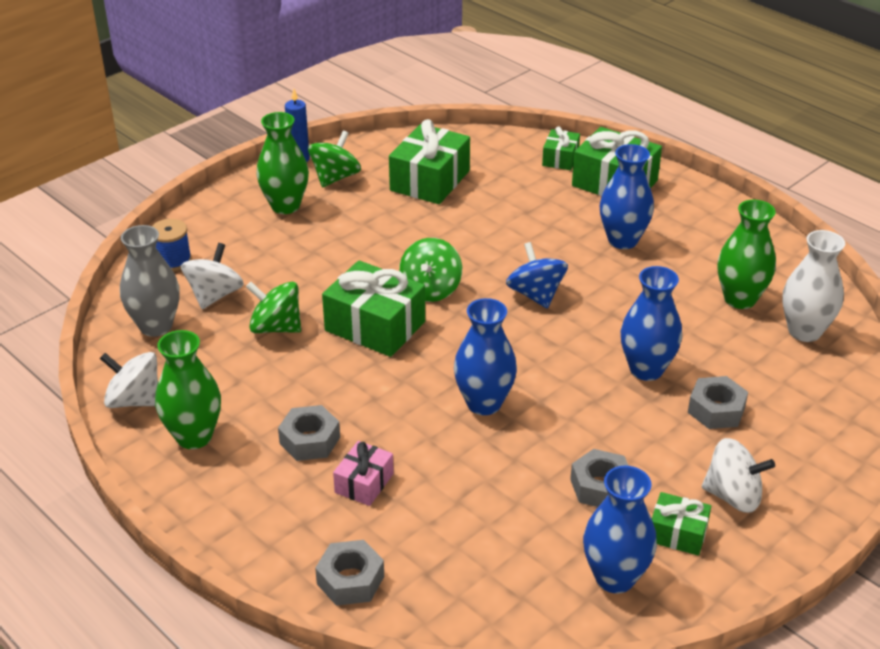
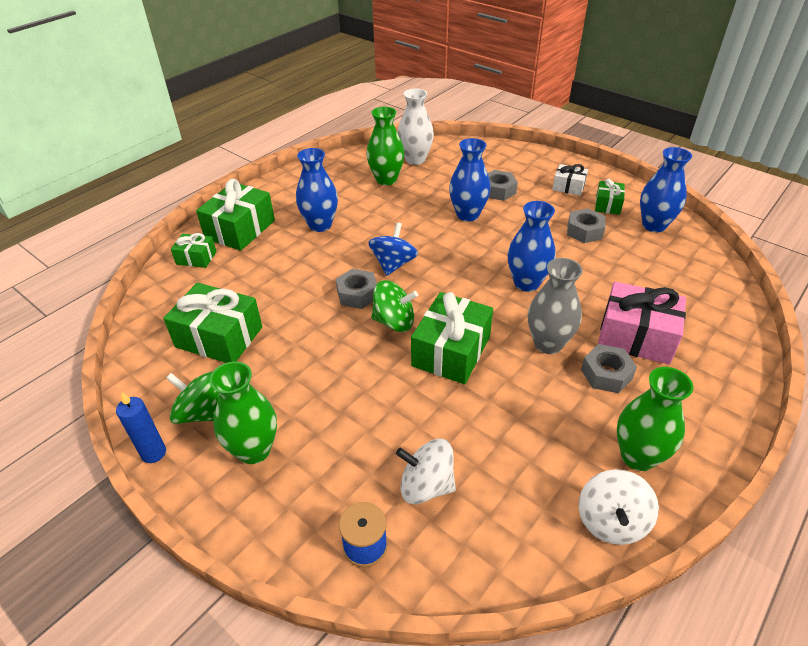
camera: 95 degrees left, 5 degrees up
(156, 326) = (490, 532): grey vase -> grey vase (548, 344)
(276, 327) = (468, 422): green spinning top -> none
(350, 580) = (728, 333): grey nut -> grey nut (357, 294)
(364, 483) = (636, 336): pink gift -> pink gift, size x1.83
(535, 294) = (393, 264): blue spinning top -> blue spinning top turned 135 degrees clockwise
(733, 496) = (568, 187): white spinning top -> white gift

